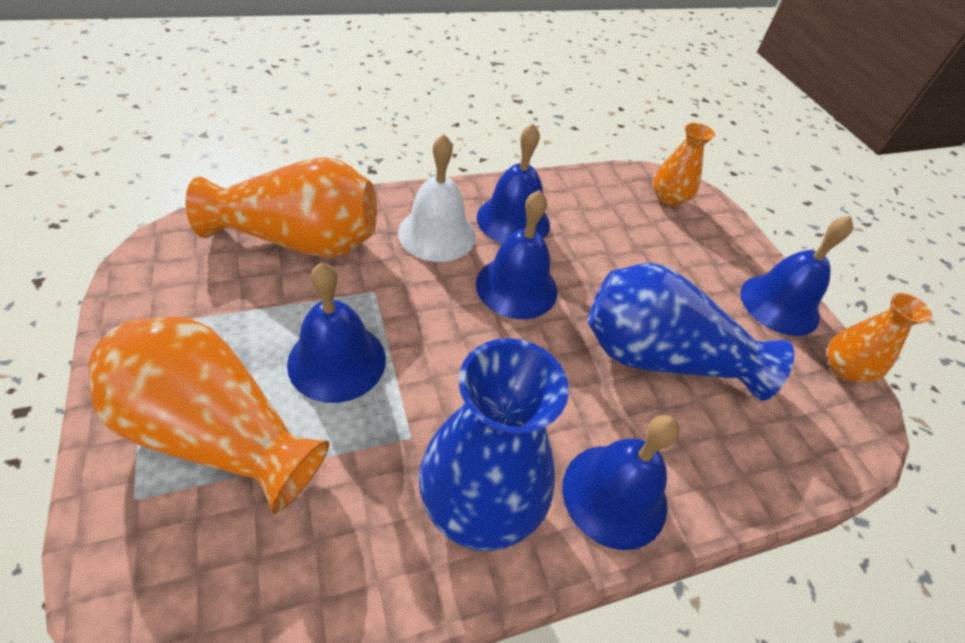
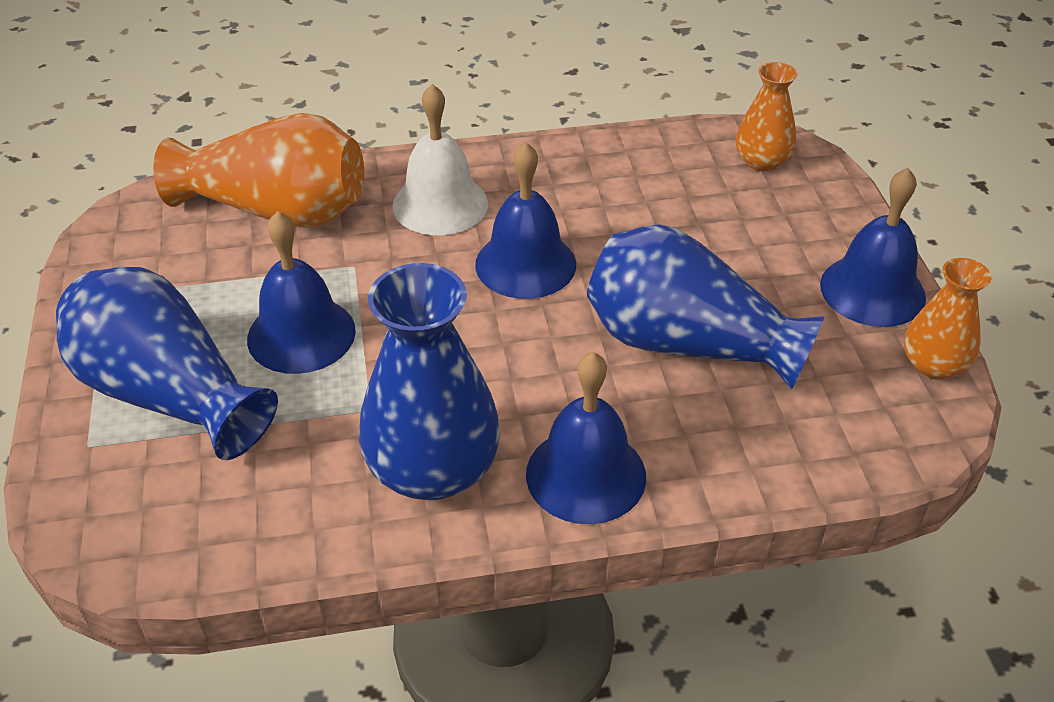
camera: 15 degrees right, 5 degrees down
(215, 431) = (168, 394): orange vase -> blue vase
(513, 220) = (540, 189): blue bell -> none

